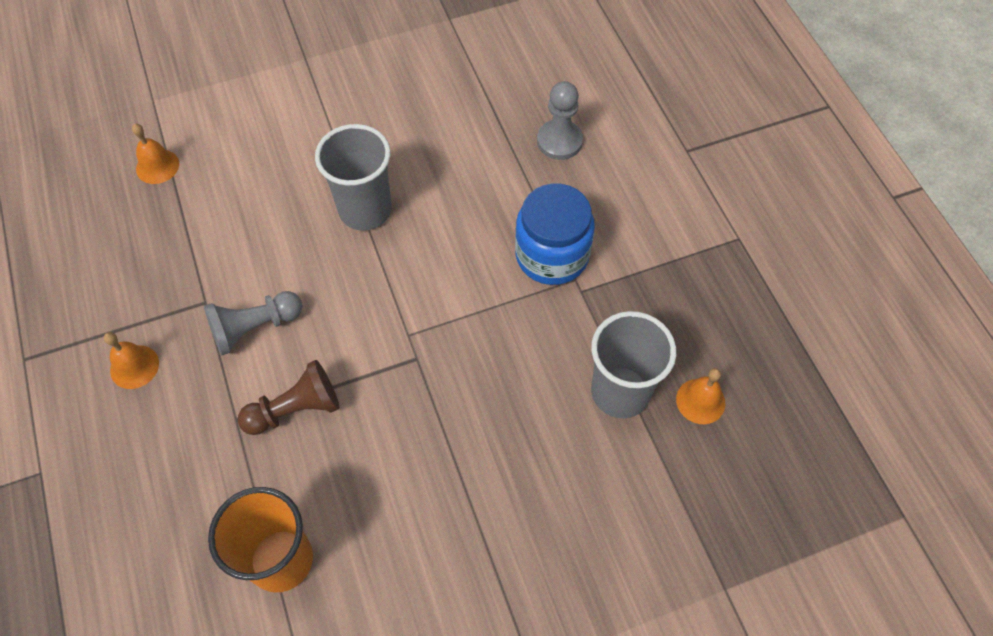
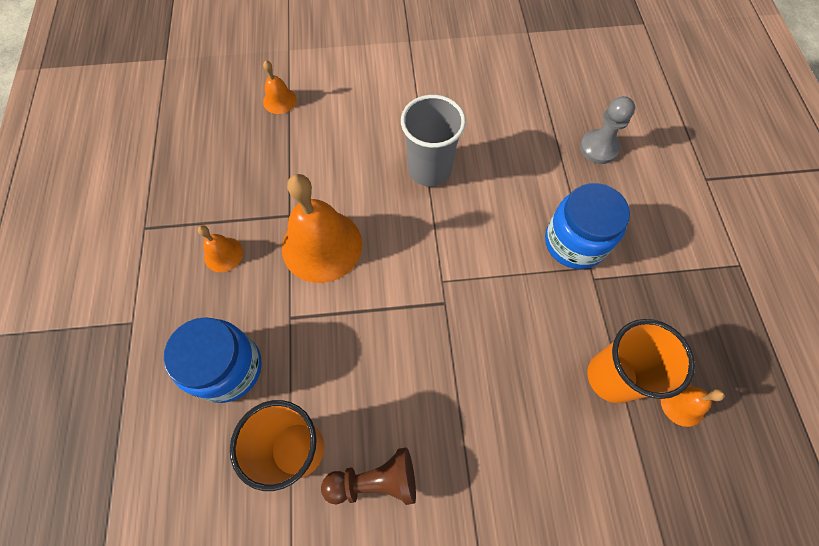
camera: 15 degrees right, 5 degrees up
(175, 493) = (228, 368): none -> blue jar
(254, 328) = (322, 245): grey pawn -> orange bell
(295, 409) = (338, 321): brown pawn -> brown pawn (375, 480)
(620, 392) = (612, 377): grey cup -> orange cup

